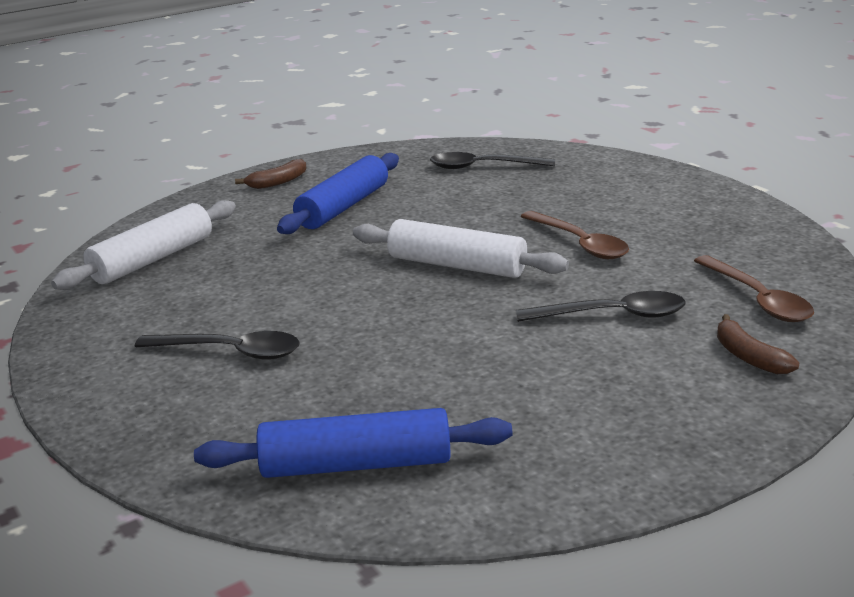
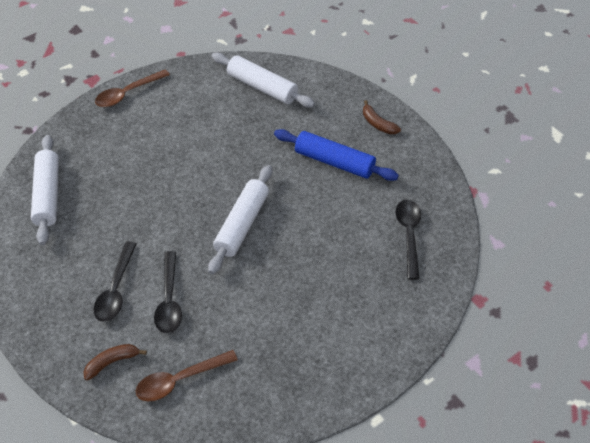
camera: 85 degrees right, 25 degrees up
(230, 352) = (153, 137): black spoon -> black spoon (116, 289)
(356, 465) = (47, 195): blue rolling pin -> white rolling pin
(580, 243) = (269, 289): brown spoon -> brown spoon (127, 93)

